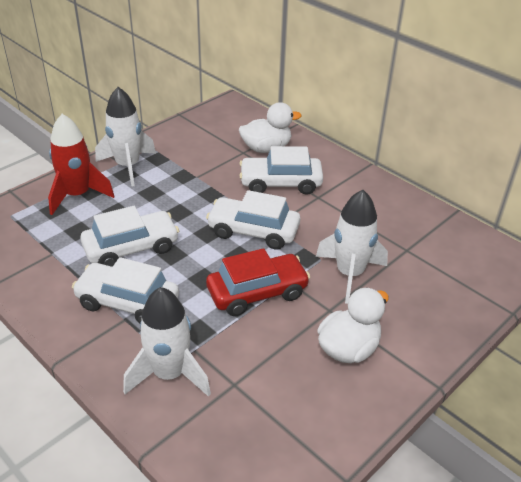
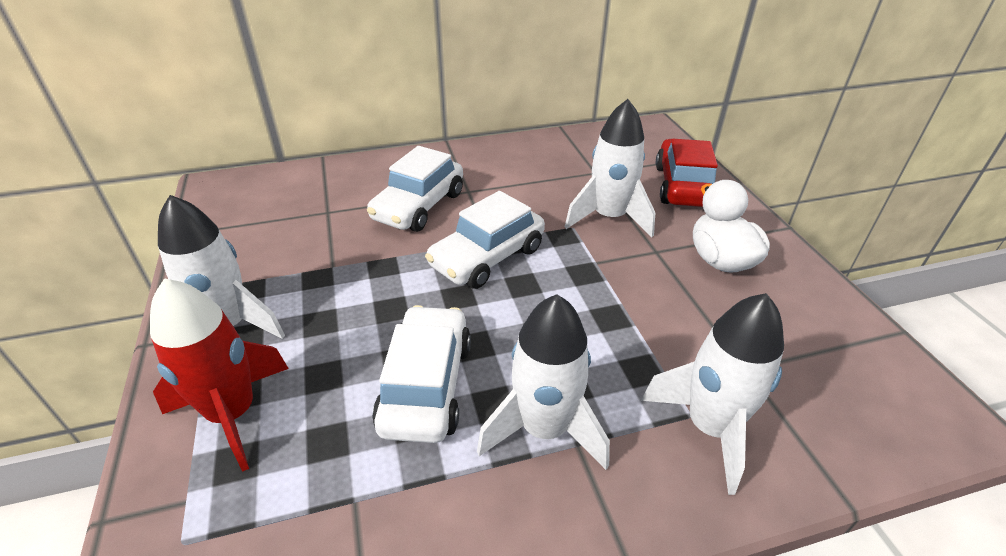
camera: 60 degrees left, 0 degrees up
(127, 302) = (544, 429): white car -> white rocket
(257, 292) = (599, 293): red car -> red car (682, 186)
(266, 148) = (342, 192): white duck -> none

